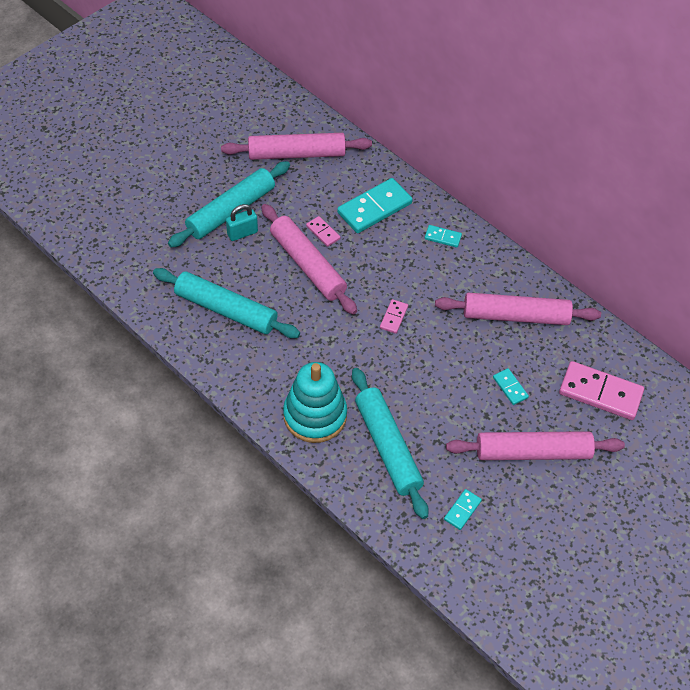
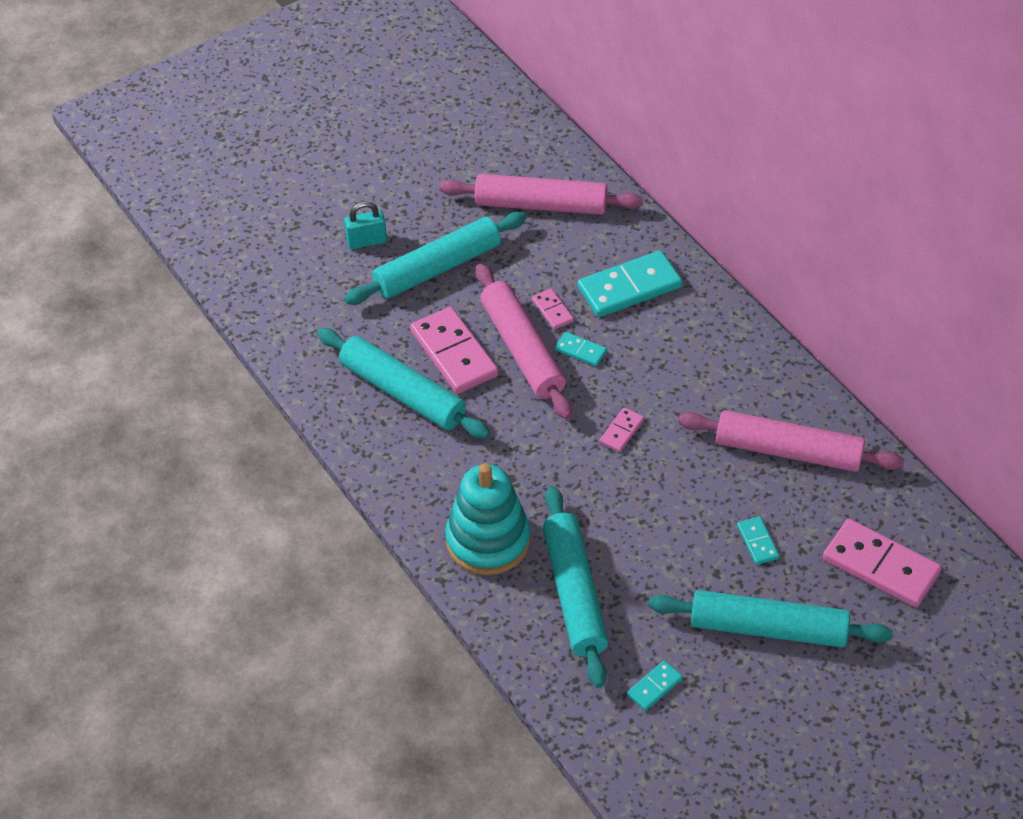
camera: 15 degrees right, 5 degrees down
(242, 233) = (445, 298): turquoise padlock -> turquoise padlock (366, 241)
(258, 274) = (454, 353): none -> pink domino
(443, 237) = (713, 336): turquoise domino -> turquoise domino (580, 351)
(533, 452) = (768, 628): pink rolling pin -> turquoise rolling pin

